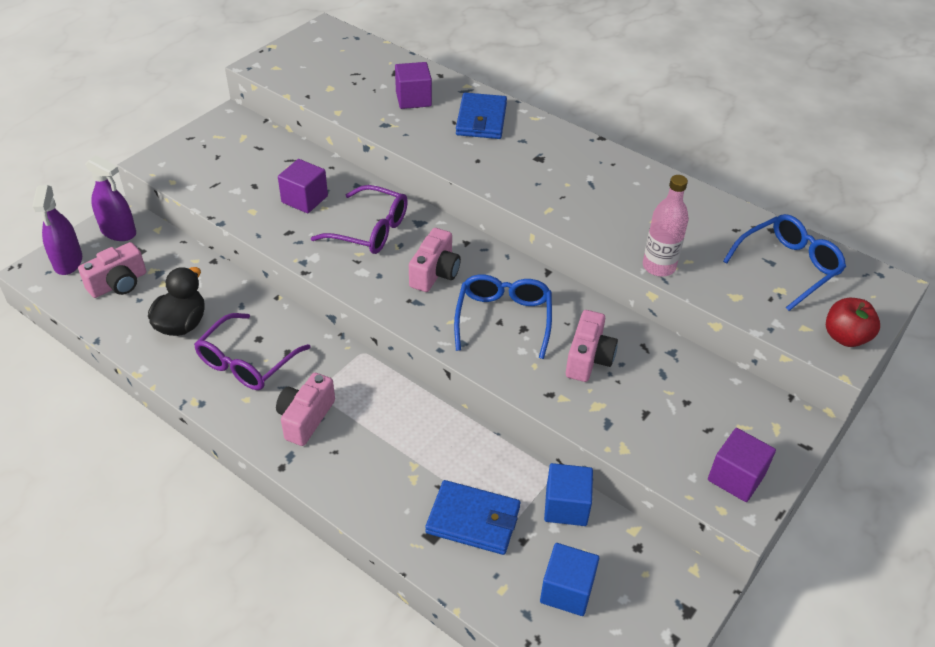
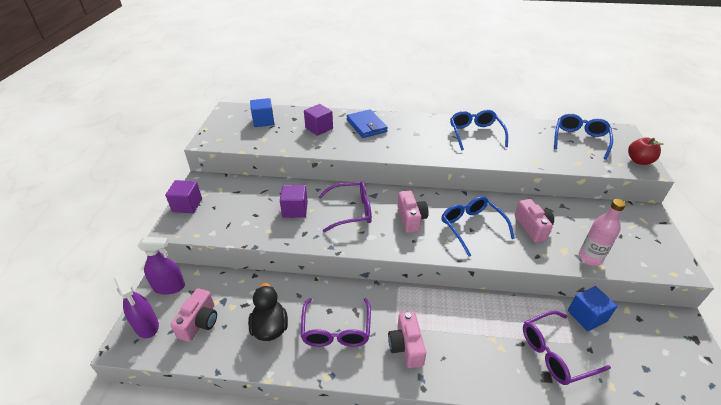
camera: 30 degrees left, 5 degrees down
(473, 520) = (555, 353): blue wallet -> purple glasses
(567, 590) = (639, 365): blue cube -> blue cube (263, 121)
(627, 192) = (475, 134): none -> blue glasses
(659, 266) = (531, 163): pink bottle -> pink bottle (590, 258)
(736, 477) = (659, 253): purple cube -> purple cube (187, 205)

